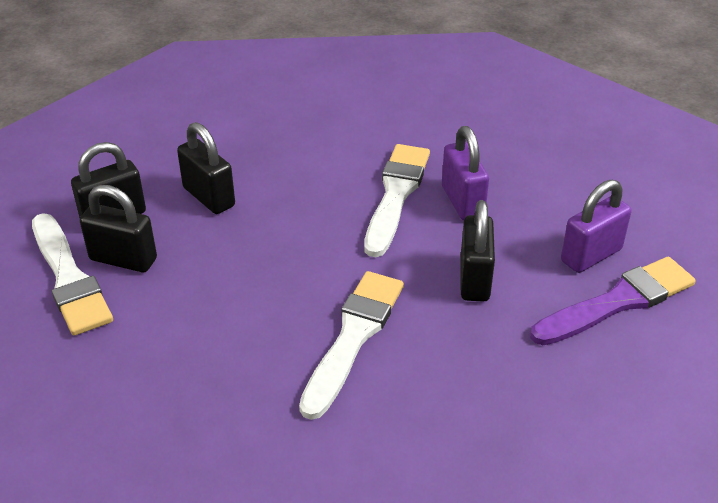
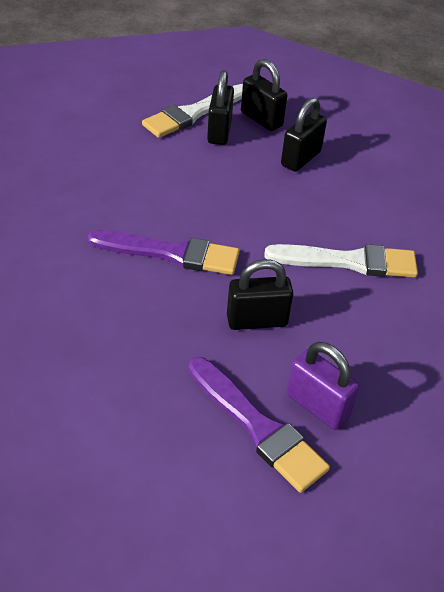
camera: 75 degrees right, 5 degrees up
(353, 337) = (171, 253): white brush -> purple brush
(462, 201) = (358, 306): purple padlock -> none

